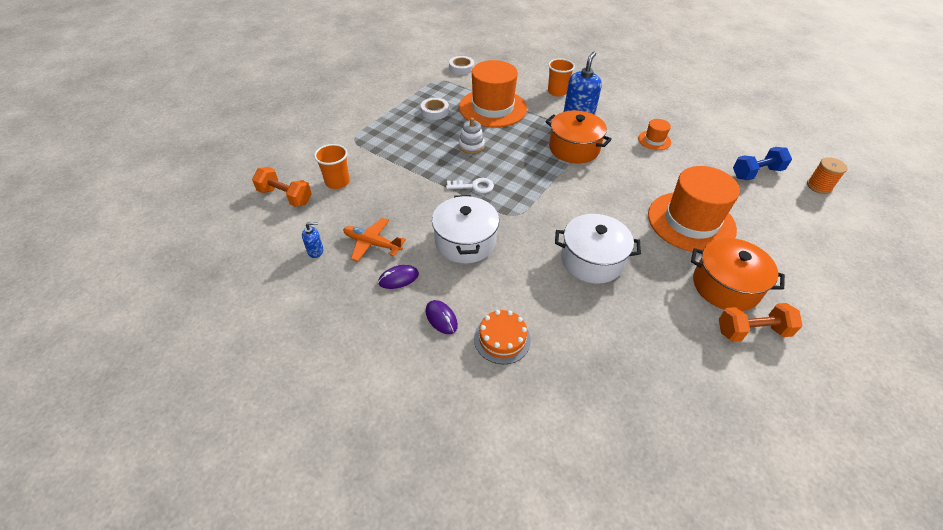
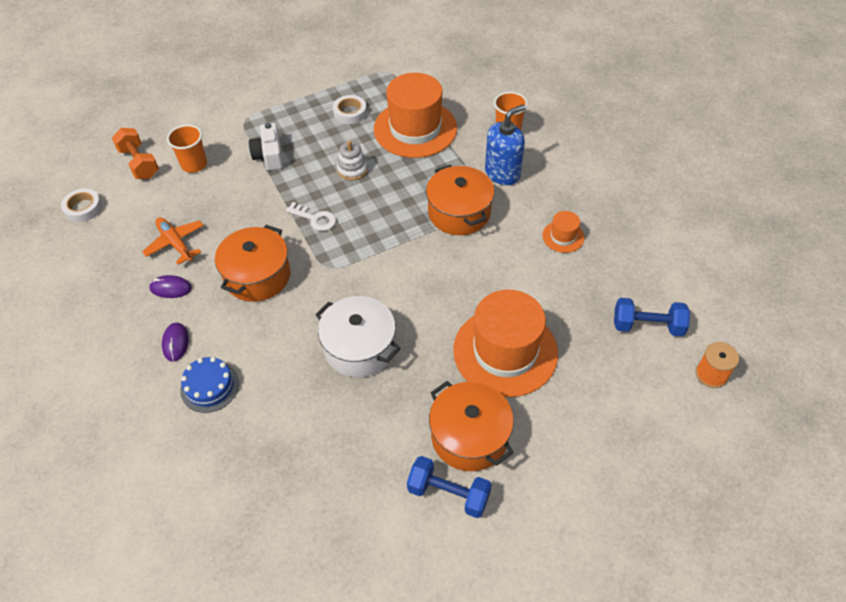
camera: 30 degrees right, 5 degrees up
(315, 251) = (124, 231): blue soap dispenser -> none
(397, 157) = (269, 156): none -> white camera
(461, 68) = (425, 63): white tape -> white tape (83, 208)
(465, 241) = (257, 276): white pot -> orange pot
(502, 339) = (209, 386): orange cake -> blue cake
(752, 331) = (448, 493): orange dumbbell -> blue dumbbell

